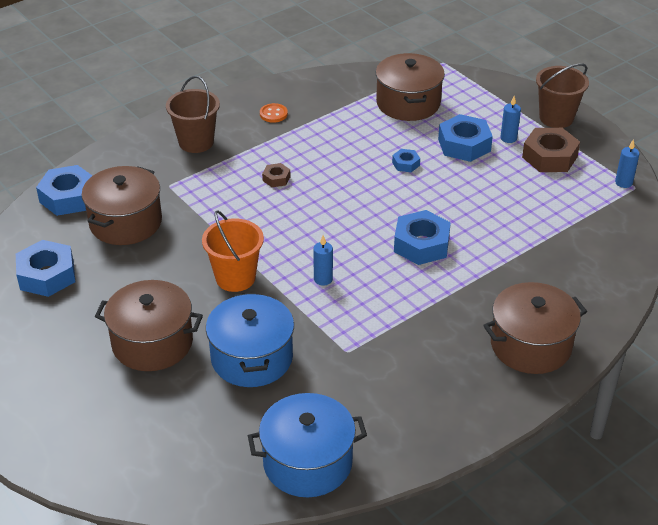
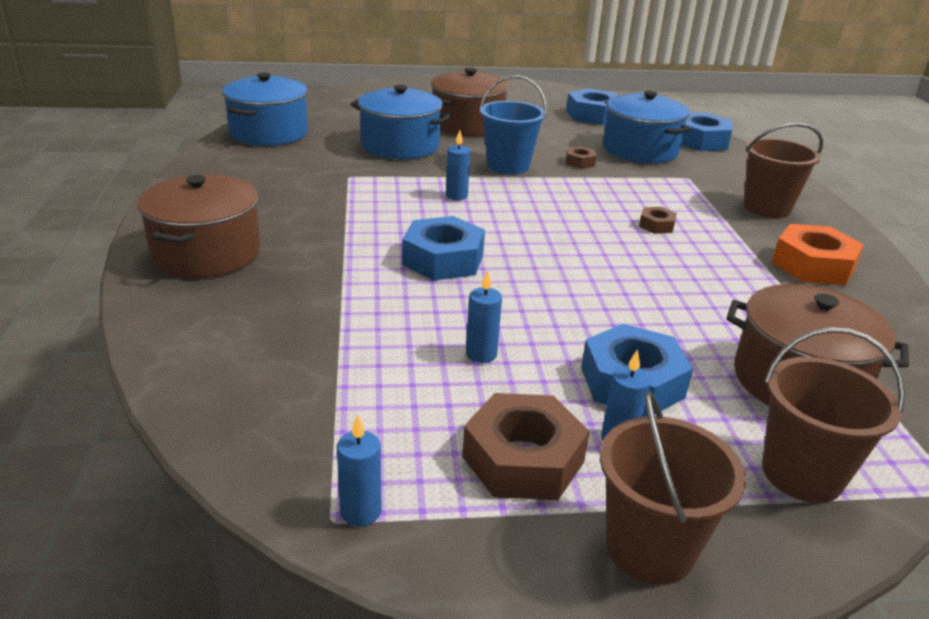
camera: 120 degrees right, 10 degrees down
(125, 222) = (640, 150): brown pot -> blue pot
(188, 244) = (580, 162): none -> brown nut
(235, 278) = (508, 166): orange bucket -> blue bucket
(273, 114) = (812, 265): orange button -> orange nut
(406, 164) = (620, 312): blue nut -> none
(475, 94) = (802, 474): none -> brown bucket
(496, 193) = (481, 354): none -> blue candle

